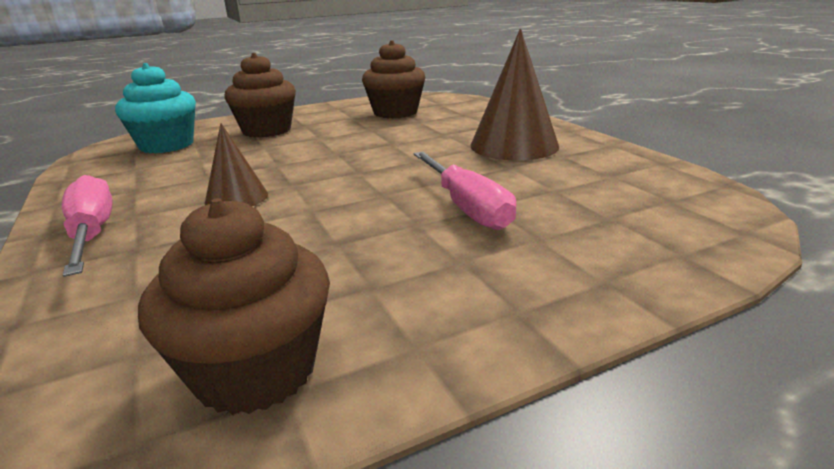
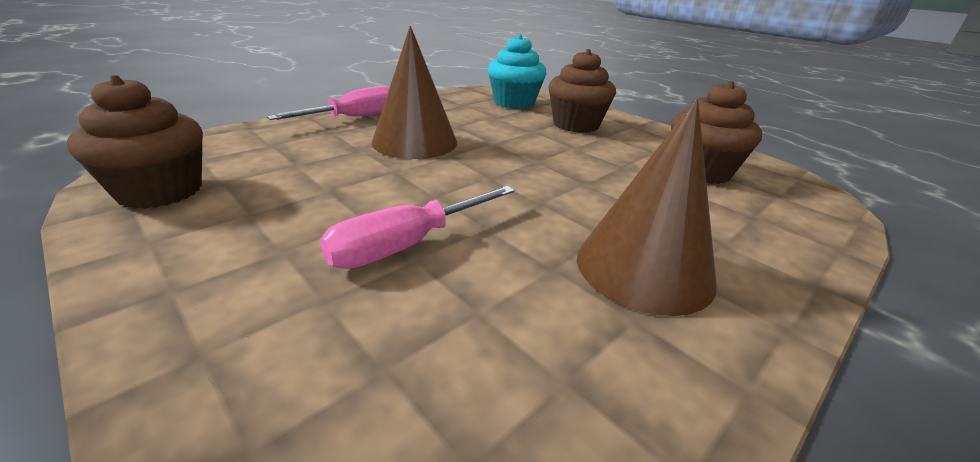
camera: 70 degrees right, 5 degrees up
(236, 198) = (415, 142): brown cone -> brown cone, size x1.75

